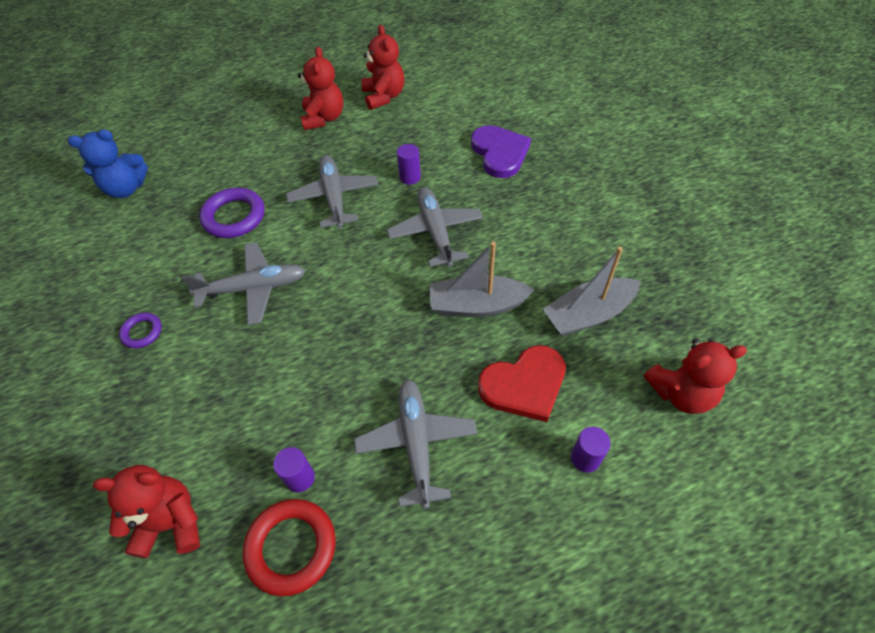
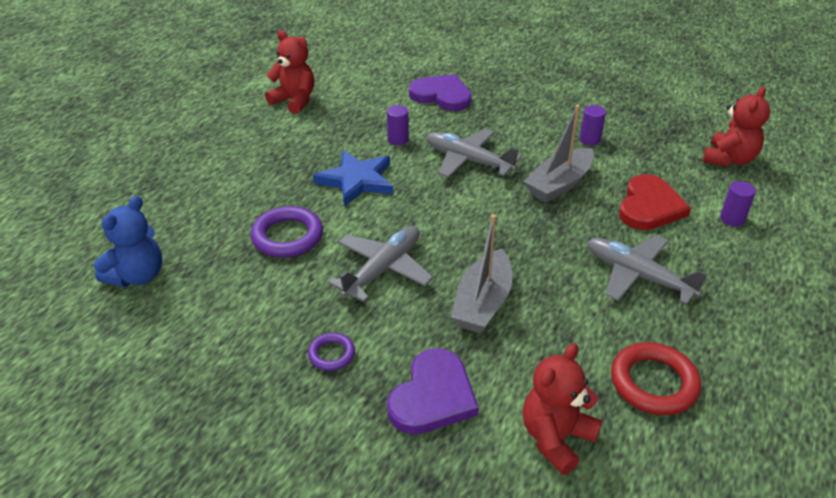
camera: 45 degrees left, 15 degrees down
(150, 417) = (433, 396): none -> purple heart
(300, 478) = (599, 345): purple cylinder -> purple cylinder (590, 139)
(323, 118) = (262, 137): red teddy bear -> none
(334, 197) = (357, 180): grey plane -> blue star
(588, 314) = (629, 151): grey boat -> grey boat (482, 303)

